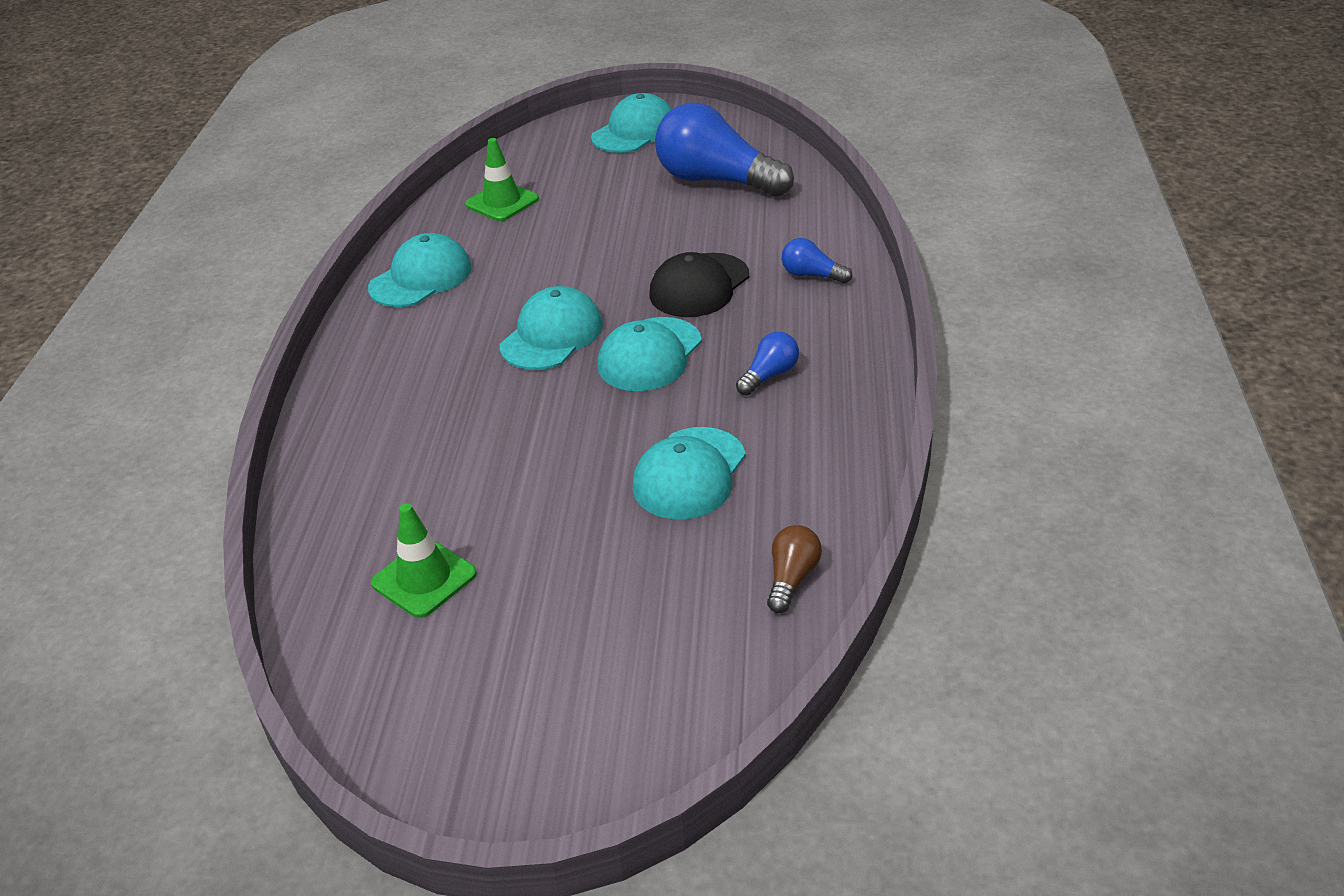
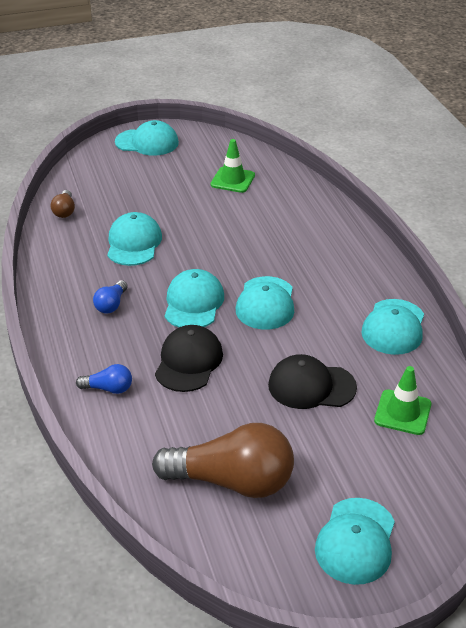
camera: 155 degrees right, 0 degrees up
(526, 756) = (147, 142): none -> turquoise cap
(574, 238) = (311, 386): none -> black cap
(716, 180) = (232, 481): blue light bulb -> brown light bulb

